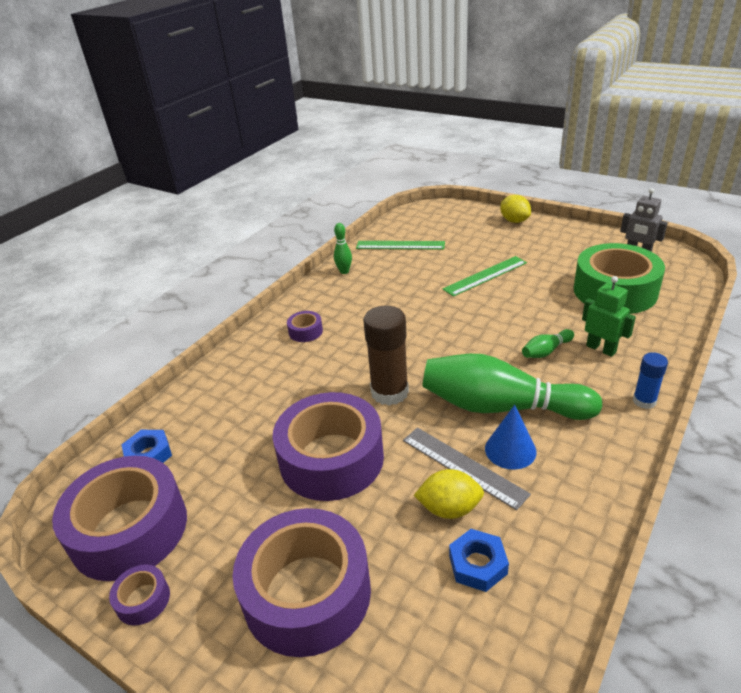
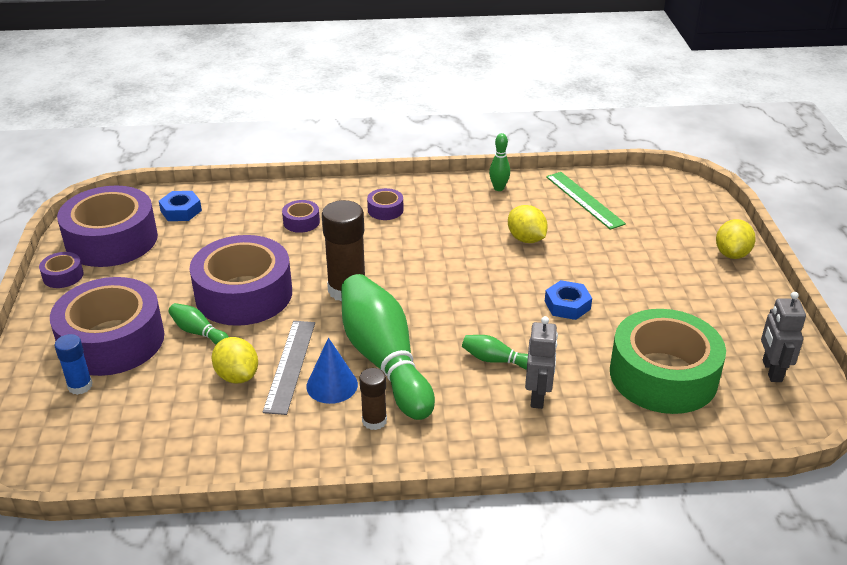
camera: 50 degrees right, 0 degrees up
(265, 382) = (301, 222): none -> purple tape
(359, 513) = (198, 332): none -> green bowling pin
(418, 284) = (526, 239): none -> yellow lemon
(478, 564) = (191, 411): blue nut -> blue nut (567, 305)
(485, 276) = (590, 275): green ruler -> none
(574, 442) = (374, 421): none -> brown glue stick
(601, 349) = (538, 396): green robot -> grey robot
(644, 401) = (476, 450): blue glue stick -> blue glue stick (80, 386)

